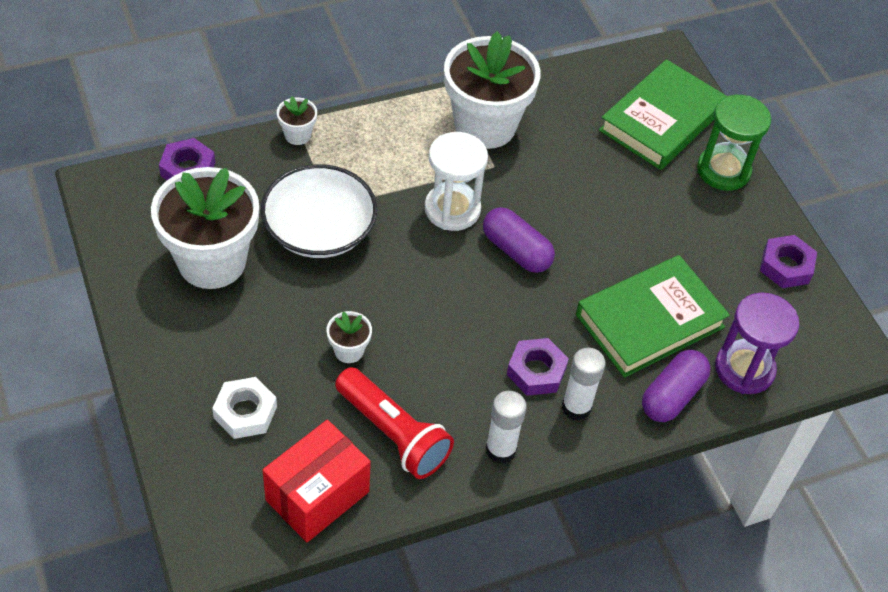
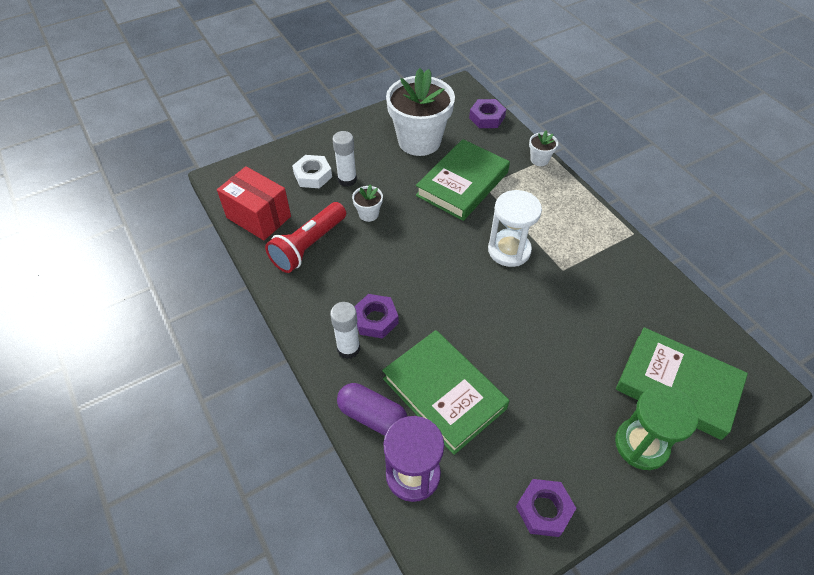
camera: 85 degrees right, 0 degrees up
(319, 230) = (462, 184): white bowl -> green book
(485, 125) = (602, 259): white flower pot -> none
(500, 450) = (304, 306): white glue stick -> white glue stick (347, 180)
(516, 251) = (484, 294): purple capsule -> none

